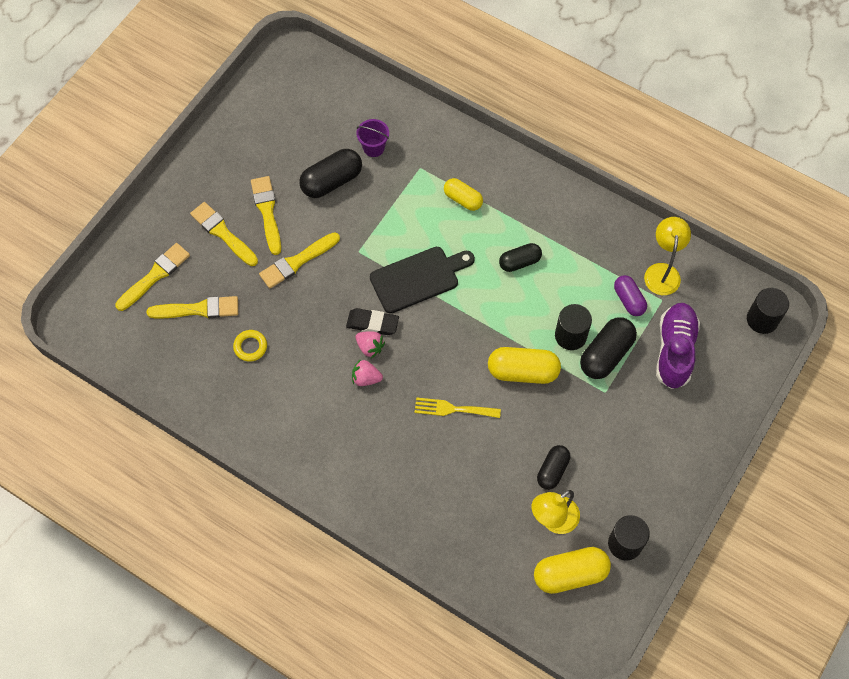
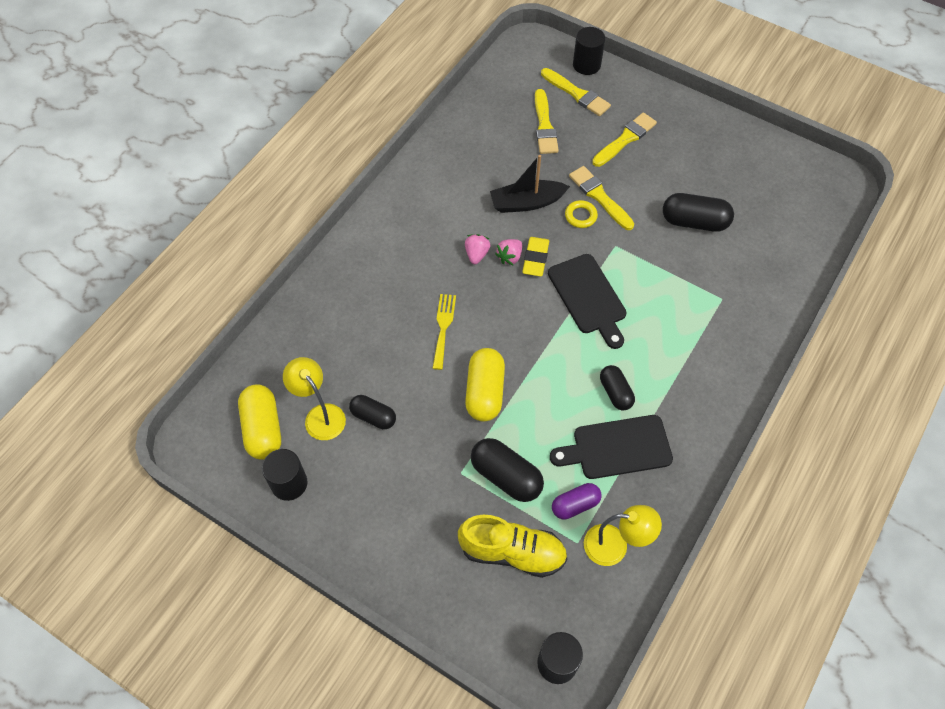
camera: 90 degrees right, 5 degrees down
(250, 347) = (508, 165): yellow ring -> yellow ring (580, 216)
(267, 212) = (652, 171): yellow brush -> none
(302, 330) = (526, 203): none -> black boat
(331, 181) = (694, 222): black capsule -> black capsule turned 45 degrees counterclockwise
(372, 323) = (535, 259): black eraser -> yellow eraser
(373, 148) = (740, 257): purple bucket -> none
(463, 199) = (688, 339): yellow capsule -> none
(570, 335) = (528, 441): black cylinder -> black cylinder (586, 65)
(573, 264) = (617, 448): none -> black cutting board
(674, 350) = (512, 552): purple shoe -> yellow shoe

